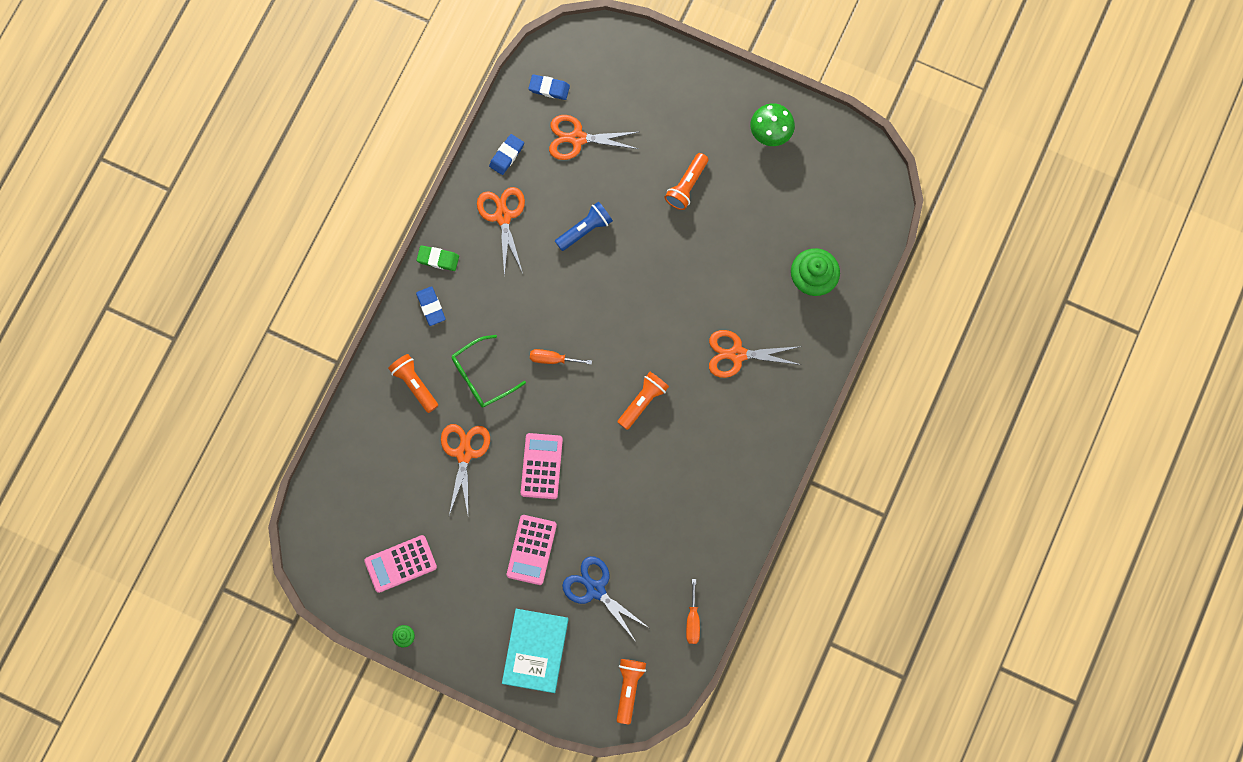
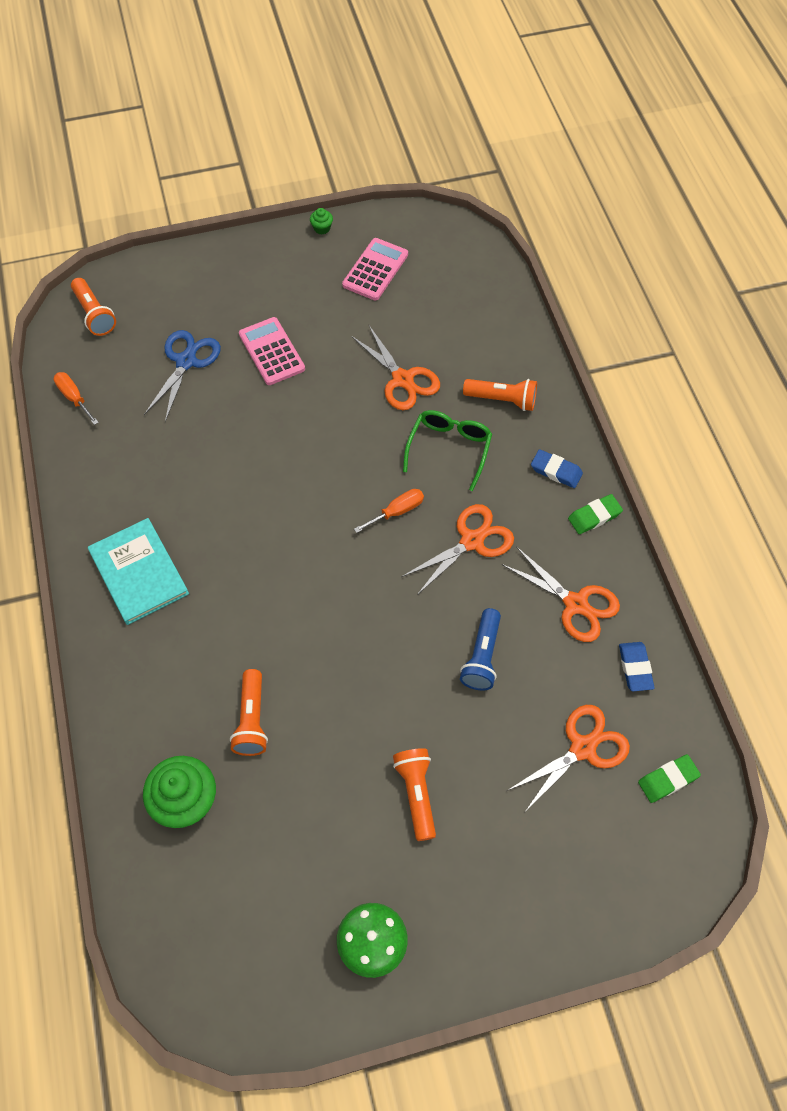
camera: 140 degrees right, 15 degrees down
(535, 651) = (202, 287): turquoise book -> turquoise book (139, 572)
(541, 466) = (323, 418): pink calculator -> none
(549, 88) = (668, 779): blue eraser -> green eraser
(595, 589) = (186, 361): blue scissors -> blue scissors turned 75 degrees counterclockwise
(642, 401) = (274, 539): orange flashlight -> orange flashlight (252, 720)
(737, 354) = (211, 655): orange scissors -> orange scissors (472, 541)

